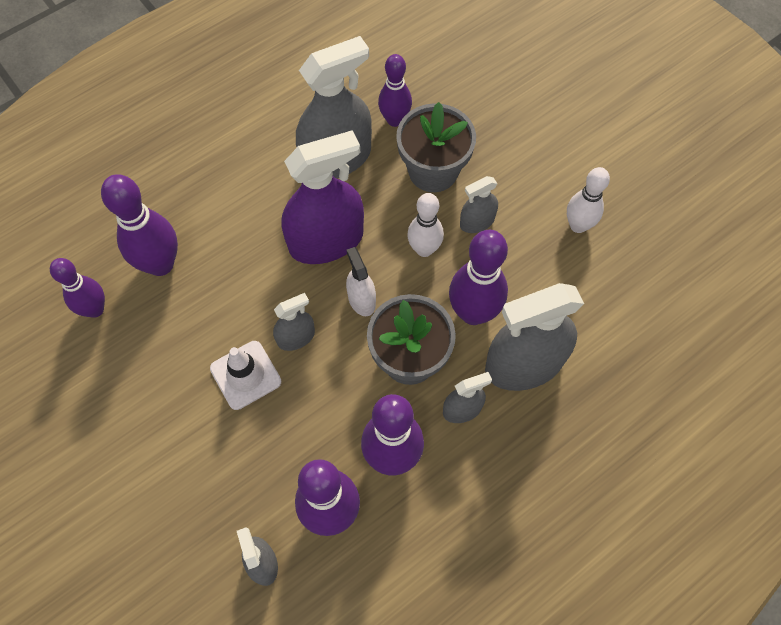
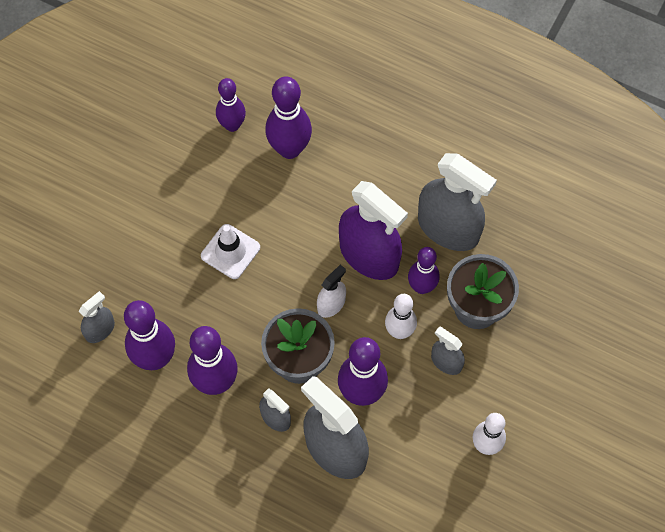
camera: 65 degrees right, 0 degrees up
(296, 337) = (277, 272): grey spray bottle -> none
(395, 120) = (510, 256): purple bowling pin -> purple bowling pin (422, 287)

